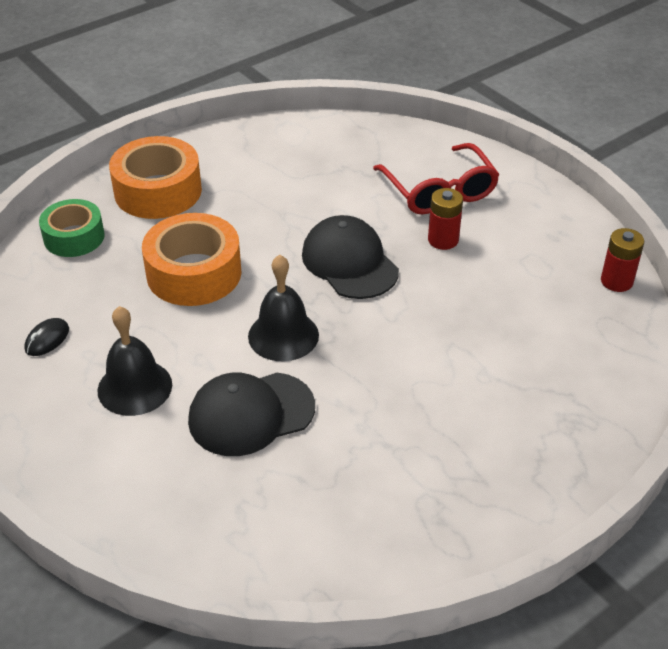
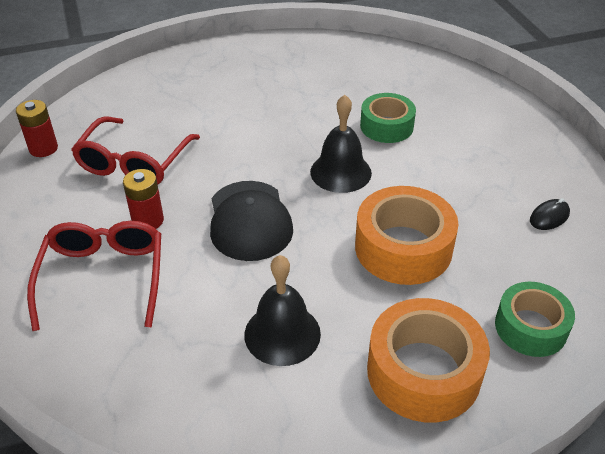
camera: 160 degrees left, 0 degrees up
(135, 387) = (472, 162): black bell -> black bell (282, 334)
(251, 414) = (386, 126): black cap -> green tape
(508, 290) = (134, 163): none -> red glasses

